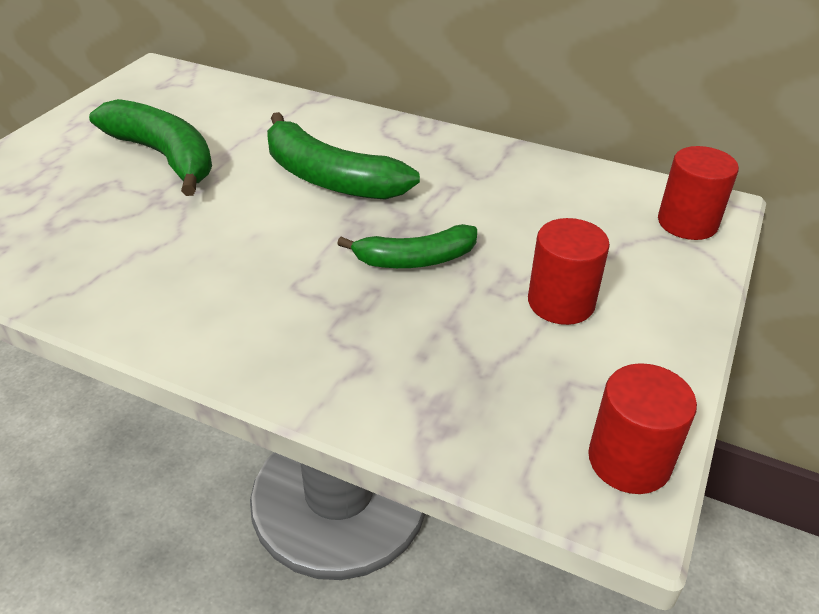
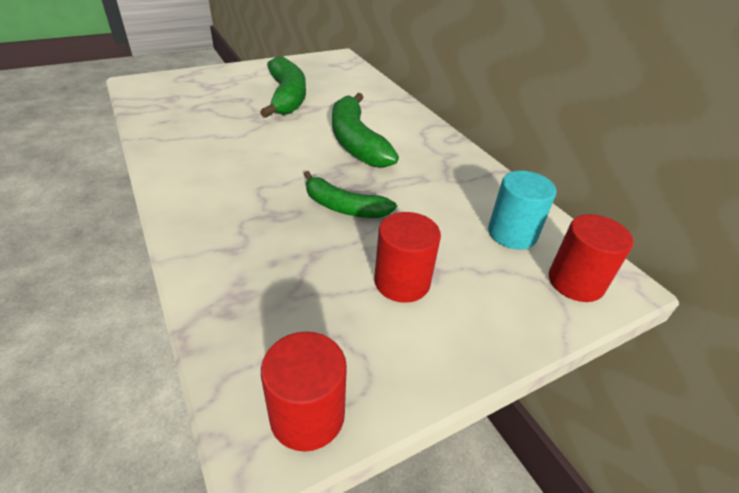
camera: 35 degrees right, 0 degrees up
(594, 204) = (512, 233): none -> turquoise cylinder

